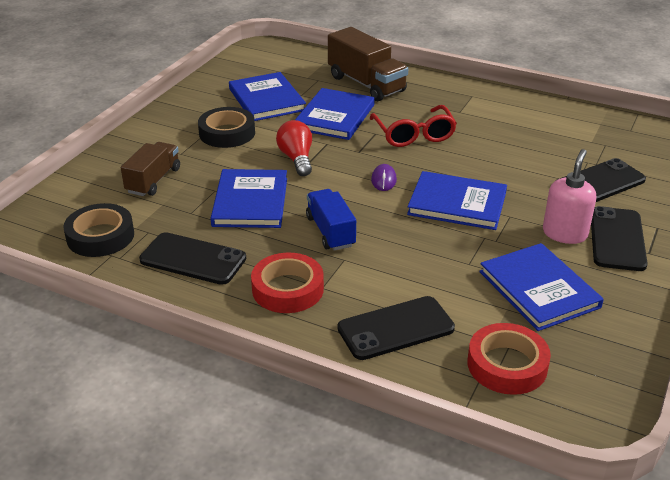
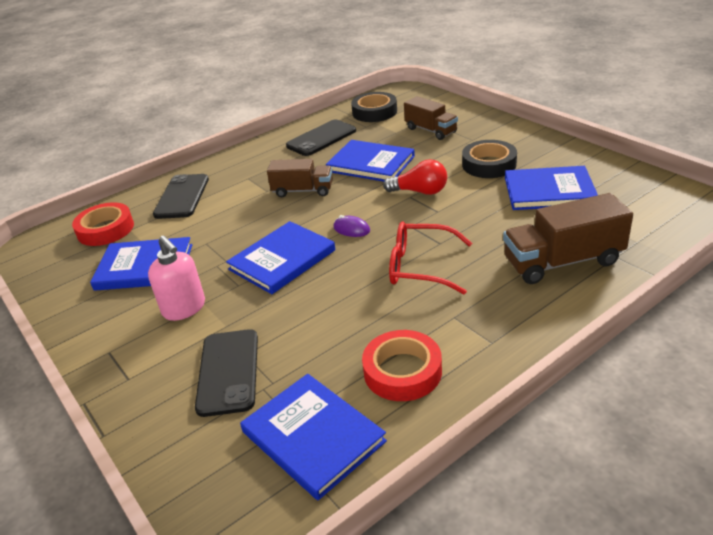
camera: 120 degrees right, 0 degrees up
(287, 289) = (259, 166): red tape -> red tape (402, 371)
(330, 231) = (303, 190): blue truck -> brown truck
(335, 117) = (489, 225): blue book -> blue book (313, 437)
(617, 239) = (144, 339): black phone -> none

